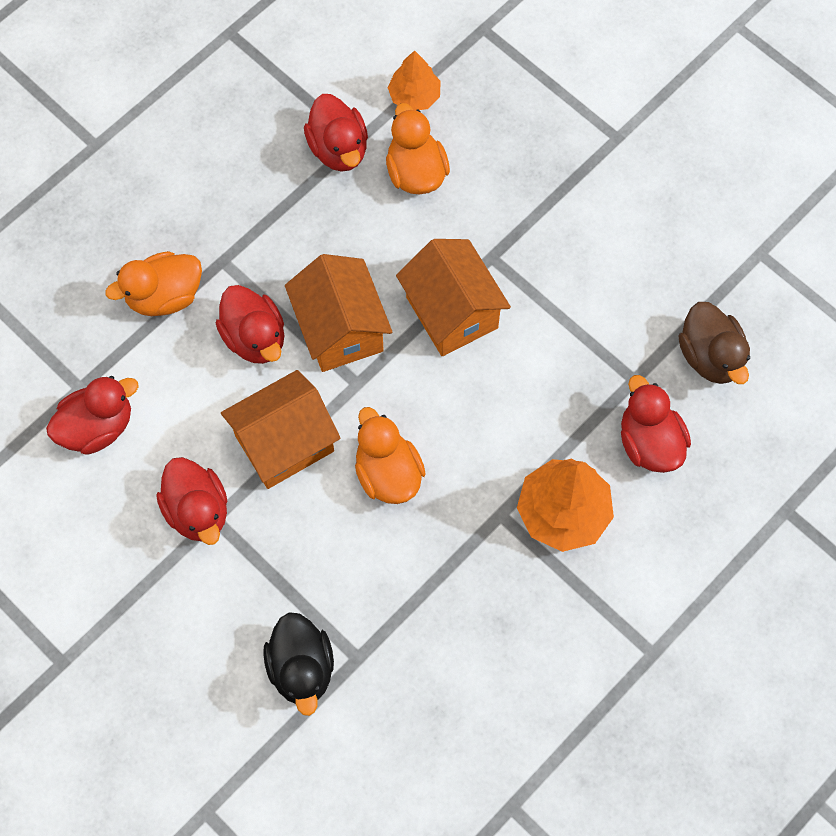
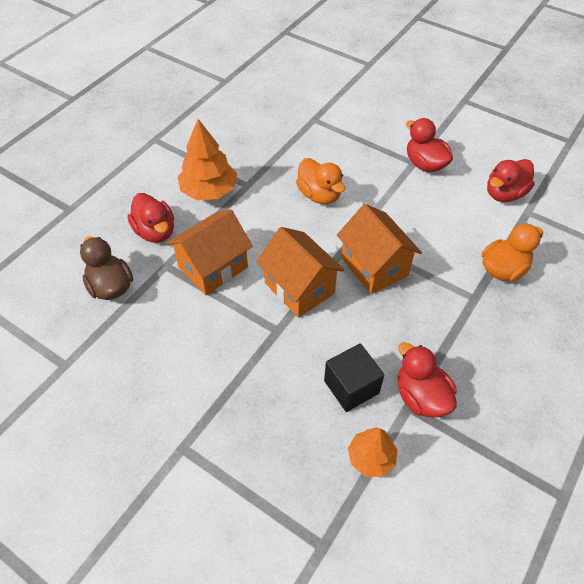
camera: 170 degrees right, 15 degrees down
(255, 338) = (430, 253): red duck -> none
(284, 443) = (387, 201): orange house -> orange house (213, 267)
(301, 668) = (342, 112): black duck -> none
(416, 172) = (351, 387): orange duck -> black cube

